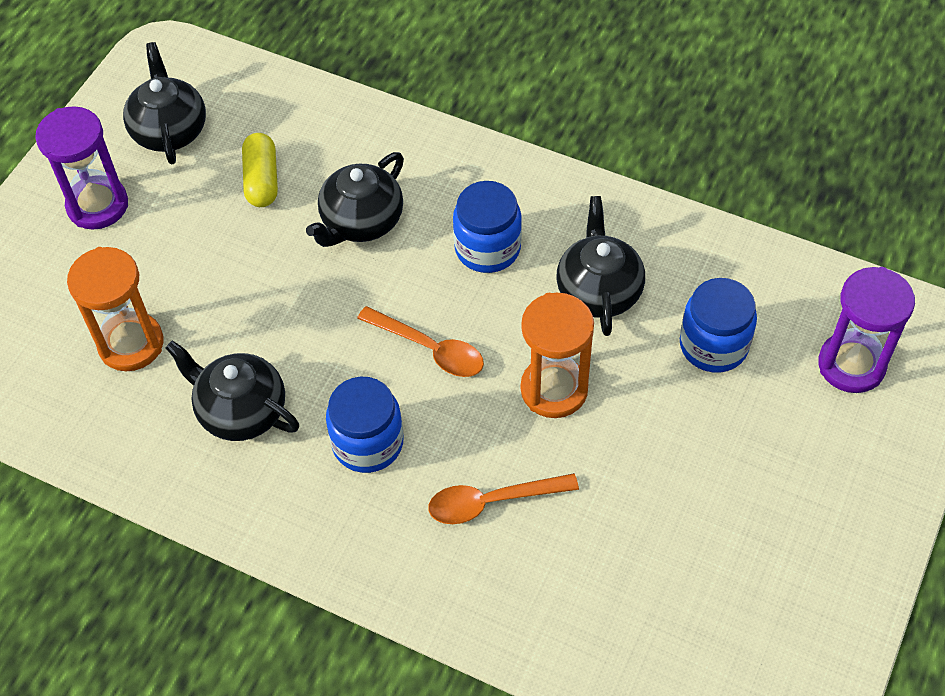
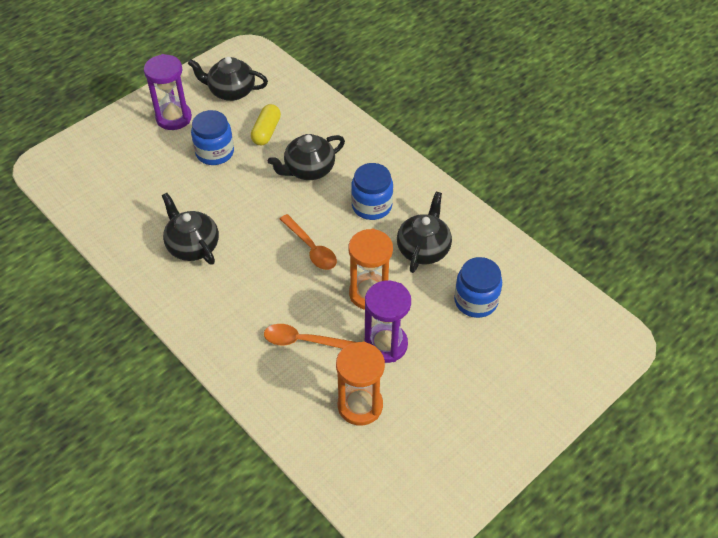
camera: 20 degrees right, 5 degrees down
(131, 344) = (154, 193): orange hourglass -> orange hourglass (360, 405)
(169, 130) = (231, 91): black teapot -> black teapot turned 90 degrees counterclockwise
(367, 443) = (251, 286): blue jar -> blue jar (215, 152)
(851, 365) = (554, 340): purple hourglass -> purple hourglass (386, 344)

